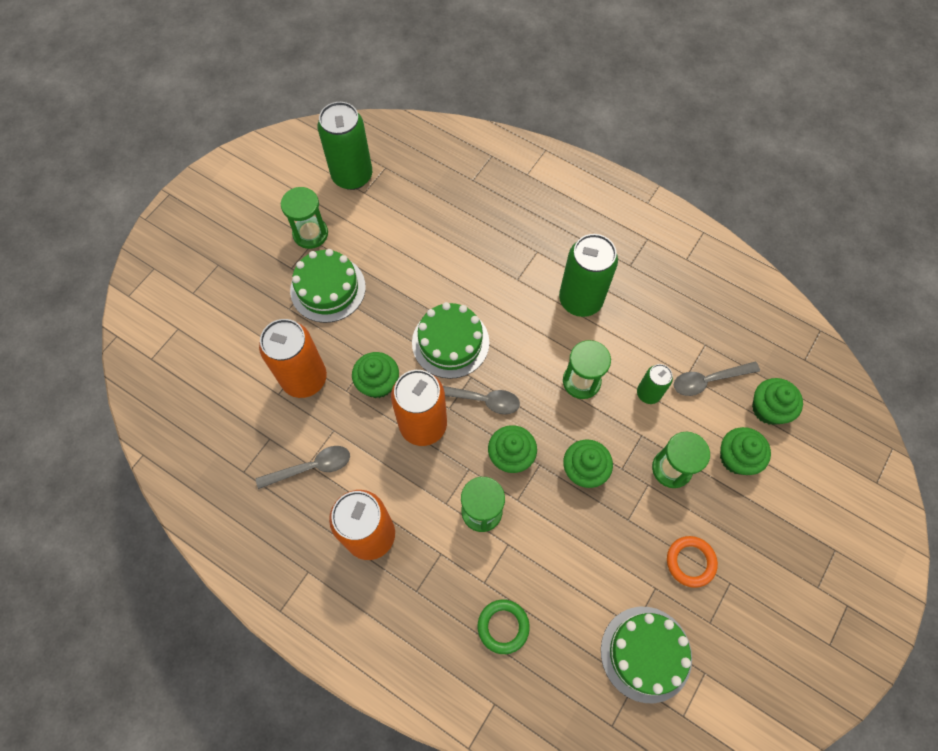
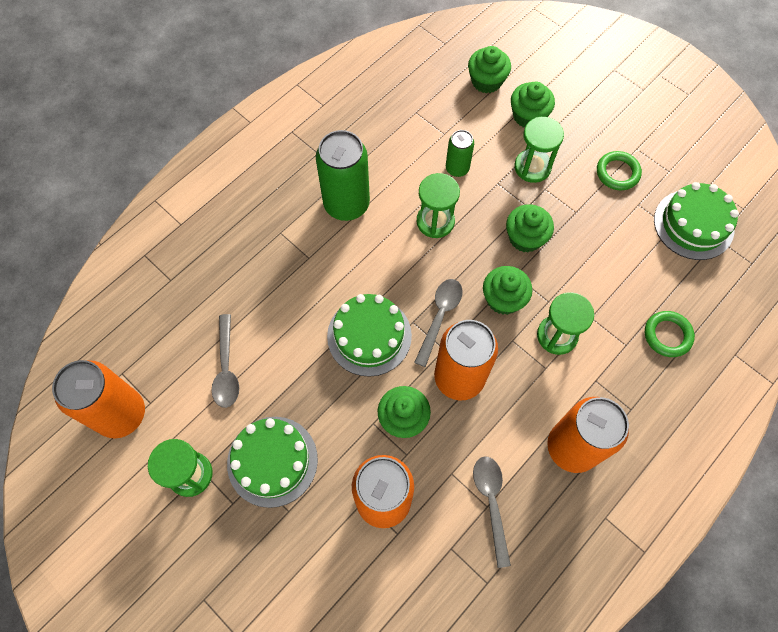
camera: 80 degrees left, 0 degrees up
(352, 176) = (121, 414): green can -> orange can
(690, 562) = (617, 173): orange ring -> green ring
(708, 380) = (452, 119): grey spoon -> grey spoon (226, 369)

